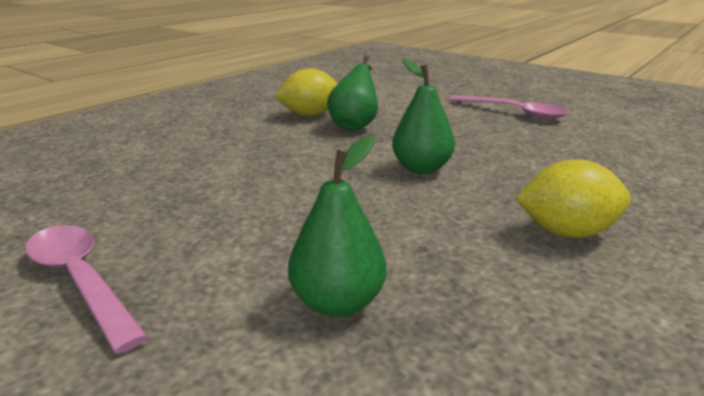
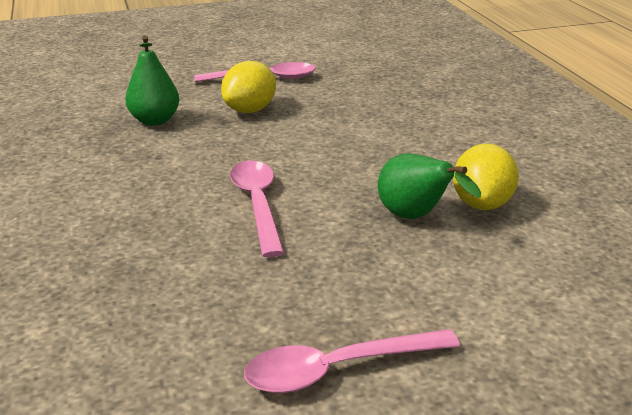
camera: 125 degrees right, 5 degrees up
(421, 169) = (258, 204): green pear -> pink spoon
(567, 232) = (86, 209): yellow lemon -> yellow lemon (250, 110)

